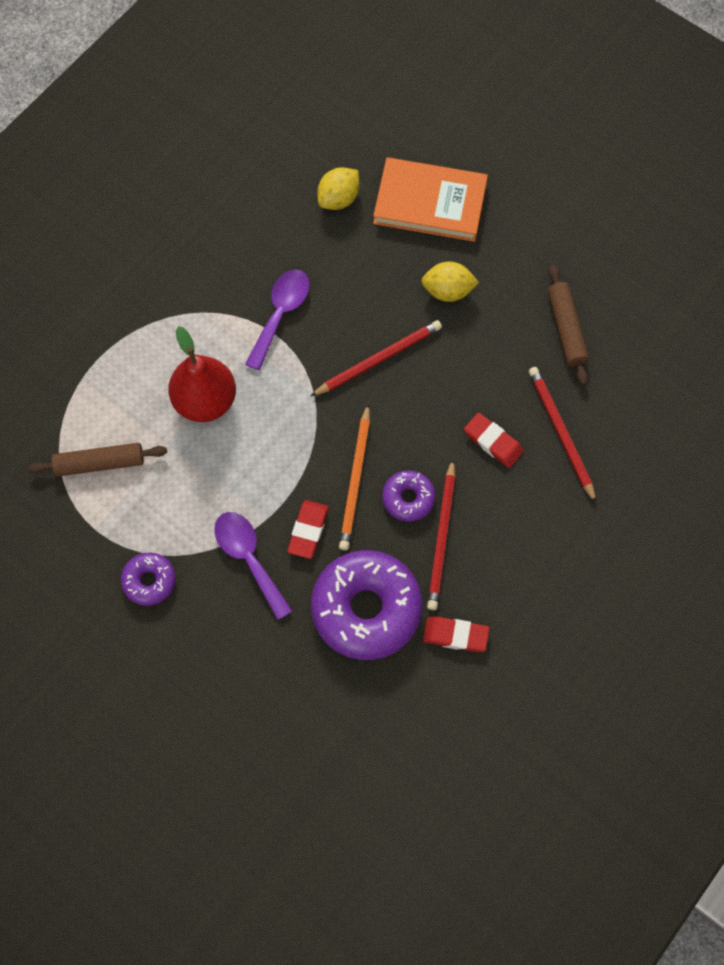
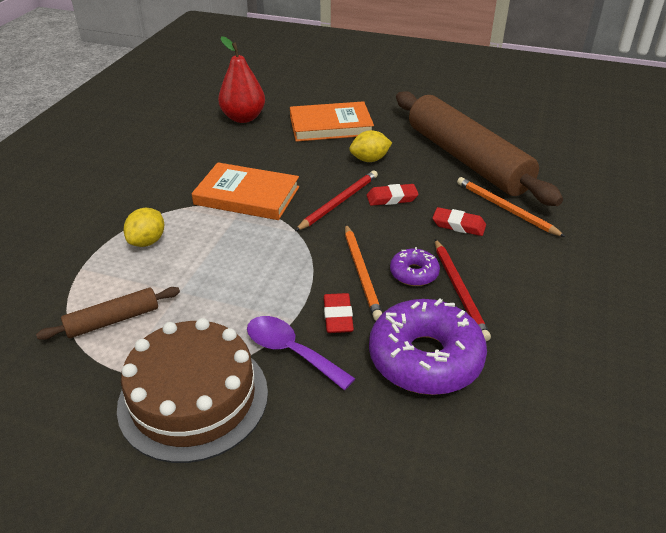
camera: 20 degrees left, 30 degrees down
(149, 581) = (193, 398): purple donut -> brown cake
(205, 401) = (203, 256): red pear -> red pear (243, 118)
(280, 314) = (247, 196): purple spoon -> orange book
(339, 199) = (264, 135): yellow lemon -> yellow lemon (147, 241)
(455, 635) = (520, 354): red eraser -> red eraser (392, 198)
(561, 433) = (505, 209): red pencil -> orange pencil
(566, 329) = (466, 159): brown rolling pin -> brown rolling pin, size x2.32

